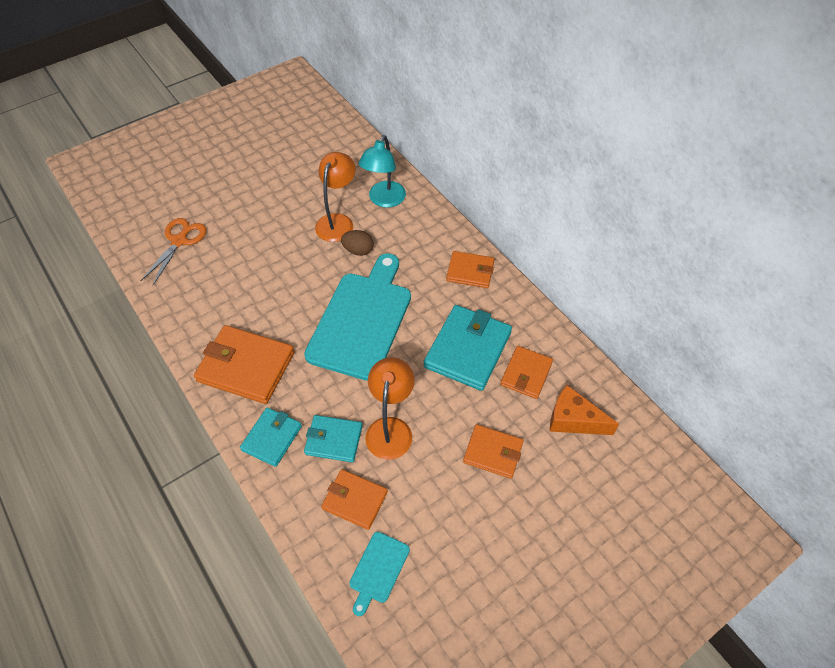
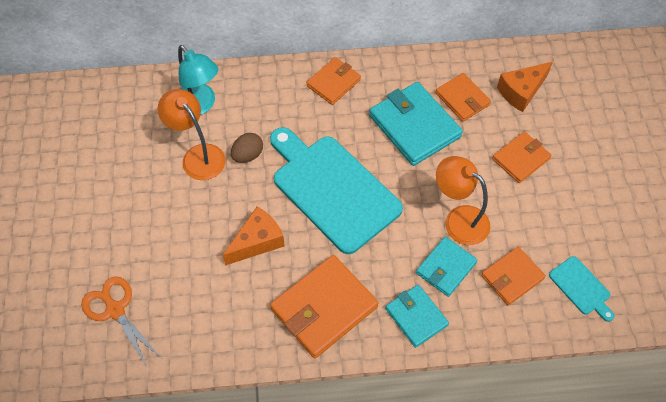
camera: 60 degrees left, 5 degrees up
(282, 294) = (257, 241): none -> orange cheese

